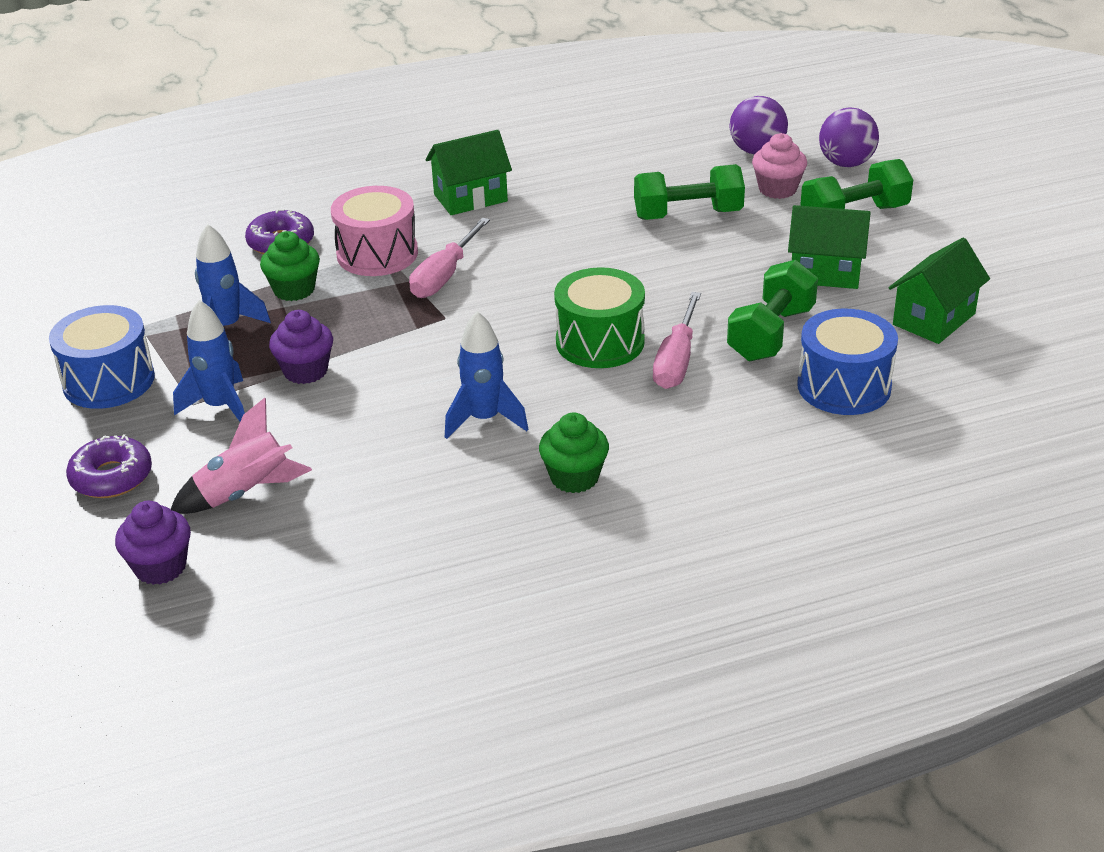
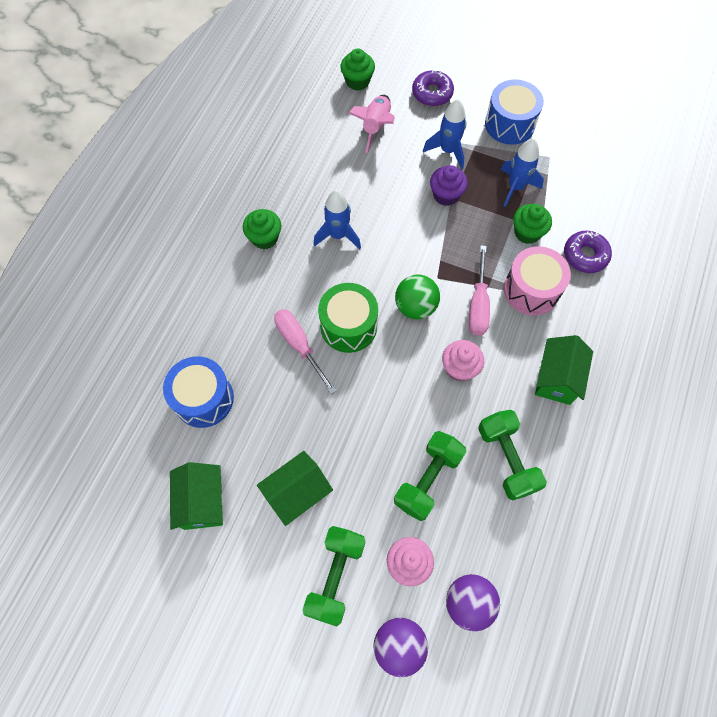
camera: 130 degrees right, 30 degrees up
(160, 567) = (357, 81): purple cupcake -> green cupcake
(444, 276) = (478, 304): pink screwdriver -> pink screwdriver turned 150 degrees counterclockwise
(506, 312) = (415, 306): none -> green ball
(542, 252) = (459, 368): none -> pink cupcake
(771, 334) = (275, 408): green dumbbell -> green dumbbell (506, 459)

